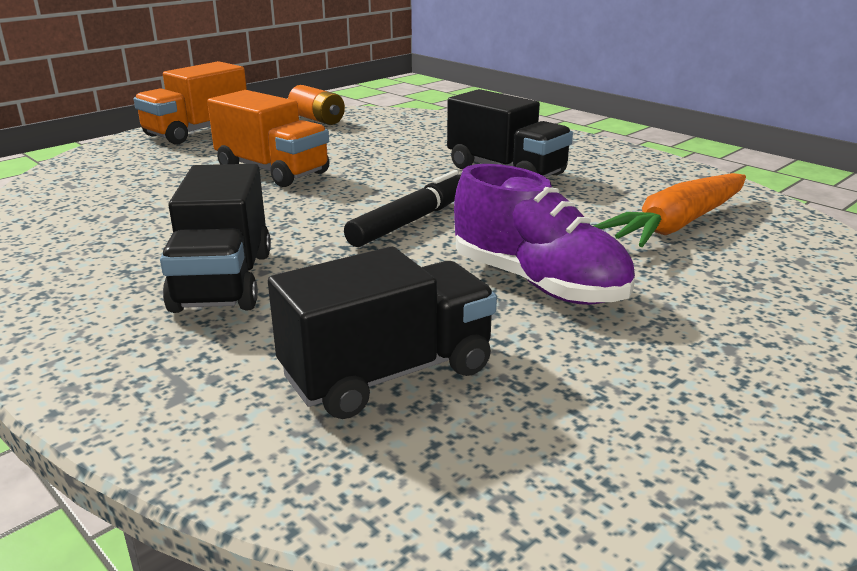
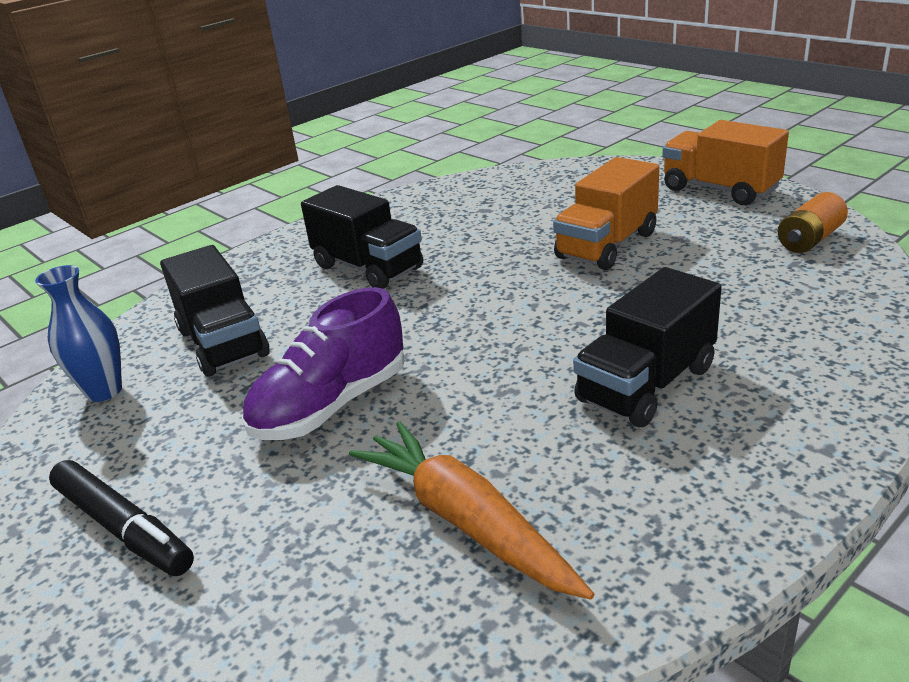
camera: 95 degrees right, 5 degrees up
(223, 281) = (368, 267): black truck -> black truck turned 135 degrees counterclockwise
(412, 221) = (478, 331): black marker -> black marker (123, 528)
(508, 474) = (104, 391): none -> blue vase

